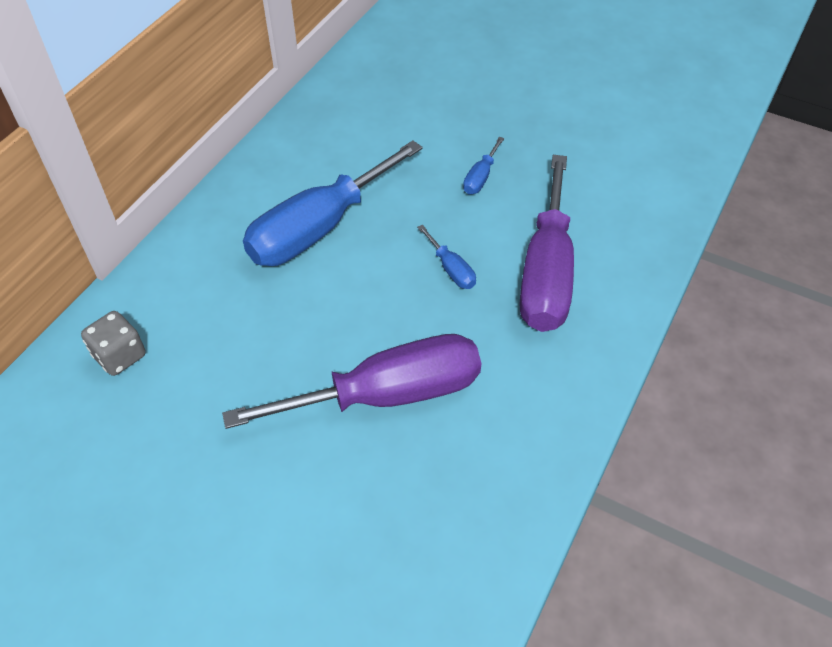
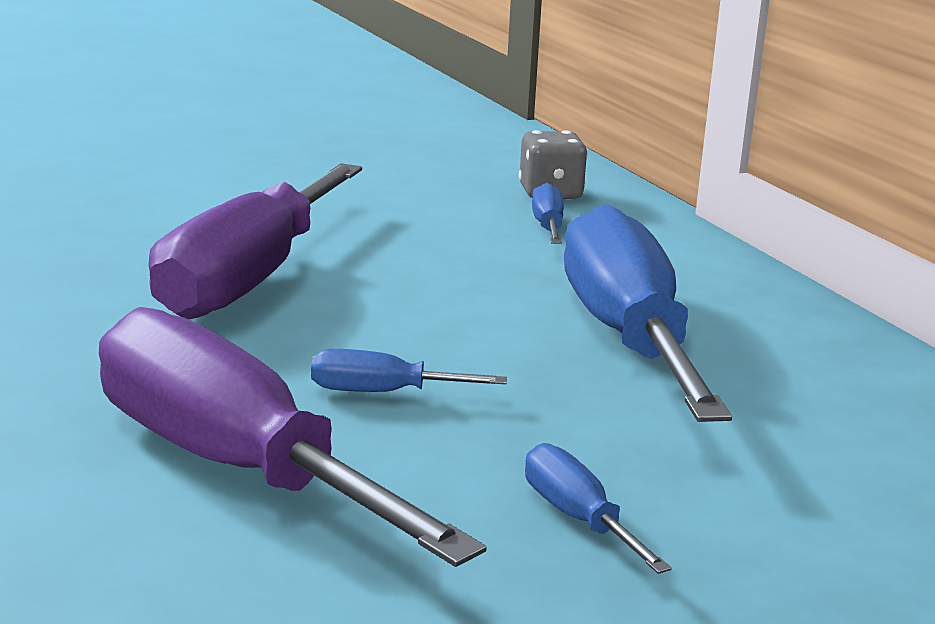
camera: 125 degrees right, 30 degrees down
(188, 325) = (548, 226): none -> blue screwdriver

